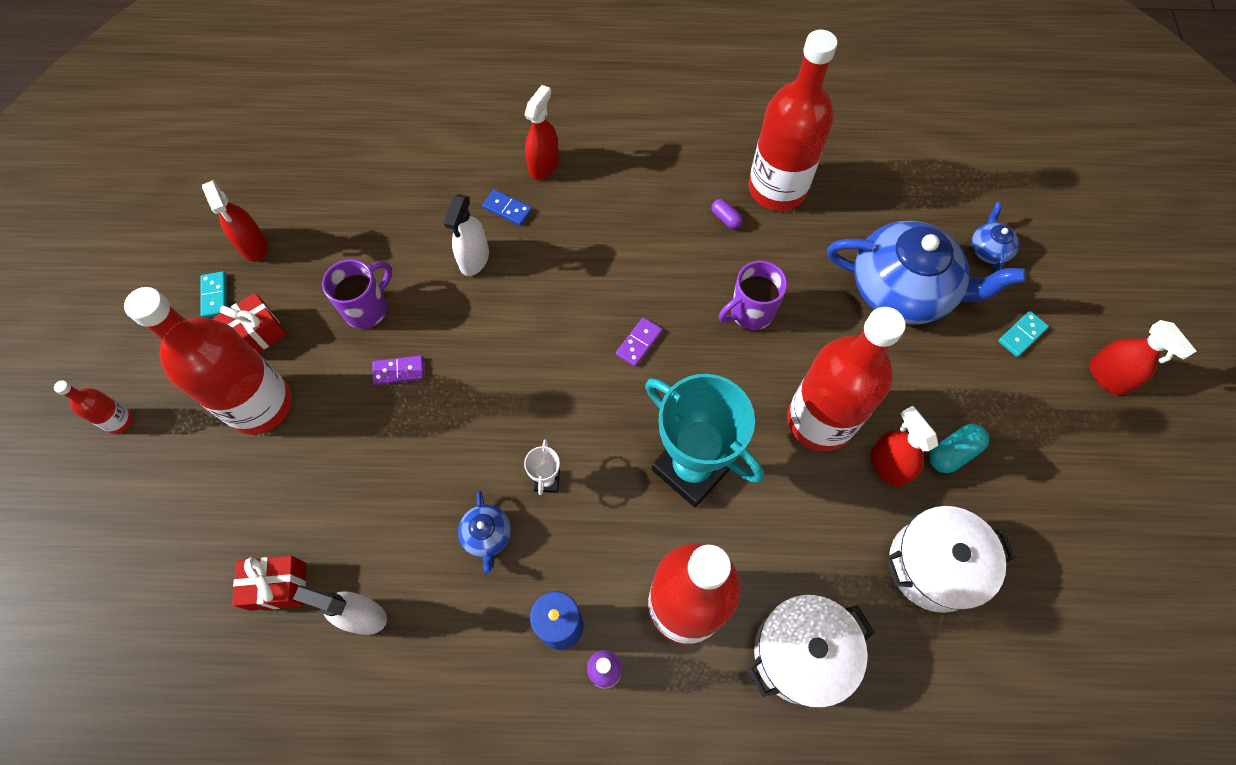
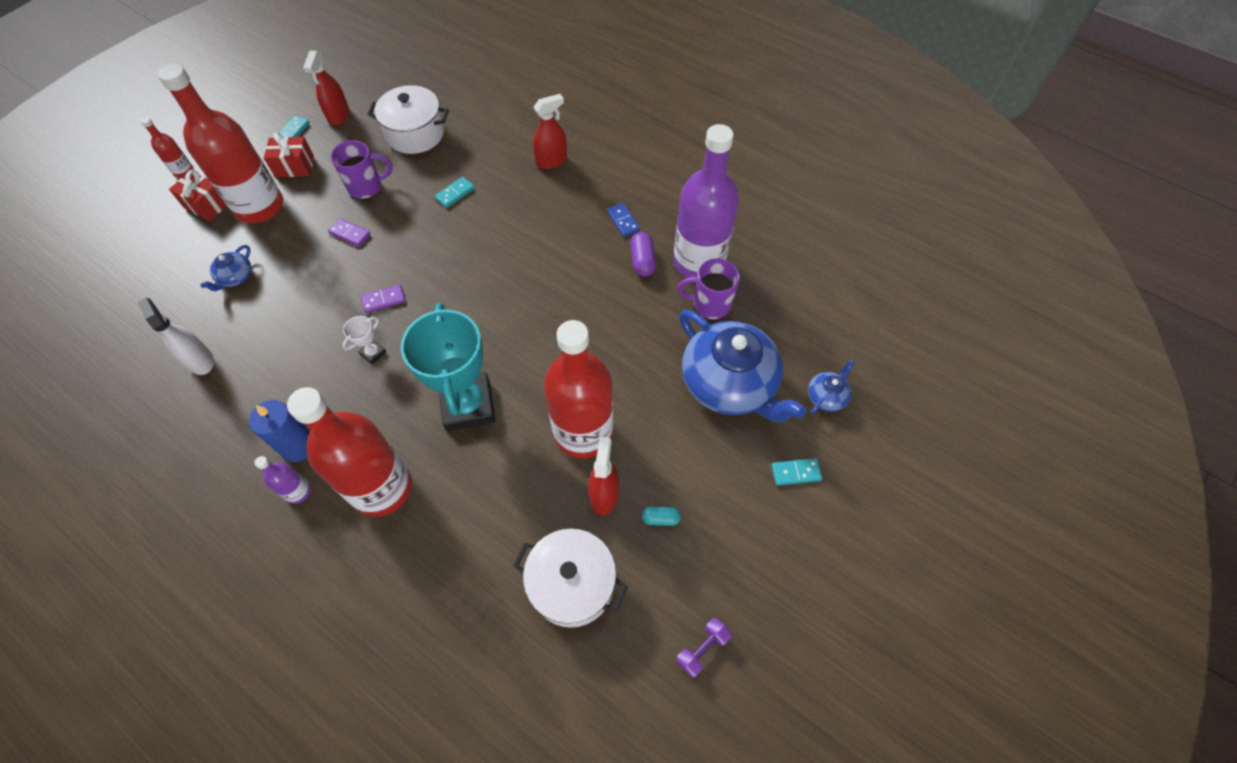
camera: 35 degrees right, 5 degrees down
(278, 586) = (175, 313): red gift -> red gift (207, 205)
(474, 259) = (455, 193): white spray bottle -> turquoise domino
(487, 535) = (308, 362): blue teapot -> blue teapot (235, 277)
(507, 209) = (503, 175): blue domino -> blue domino (623, 221)
(639, 343) = (509, 305): purple domino -> purple domino (384, 300)
(725, 218) = (642, 261): purple capsule -> purple capsule, size x1.56
(750, 312) = (601, 331): purple mug -> purple mug (710, 304)
(777, 189) = (698, 262): red bottle -> purple bottle
(801, 653) = (426, 573): white pot -> white pot (415, 134)
(953, 453) = (660, 518): turquoise capsule -> turquoise capsule, size x0.64
(1080, 540) = (702, 649): none -> purple dumbbell
(1107, 377) = (840, 548): red spray bottle -> none

